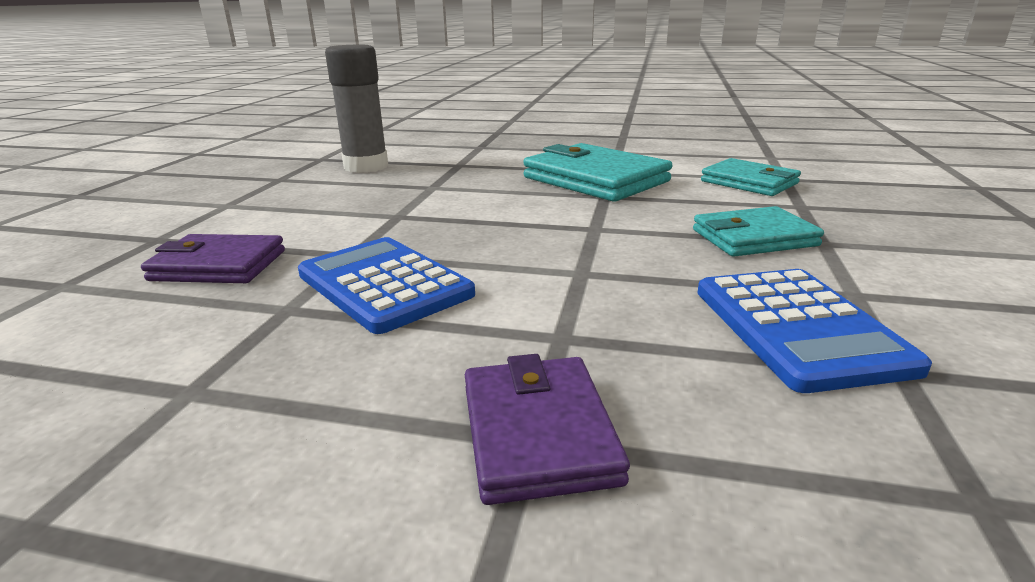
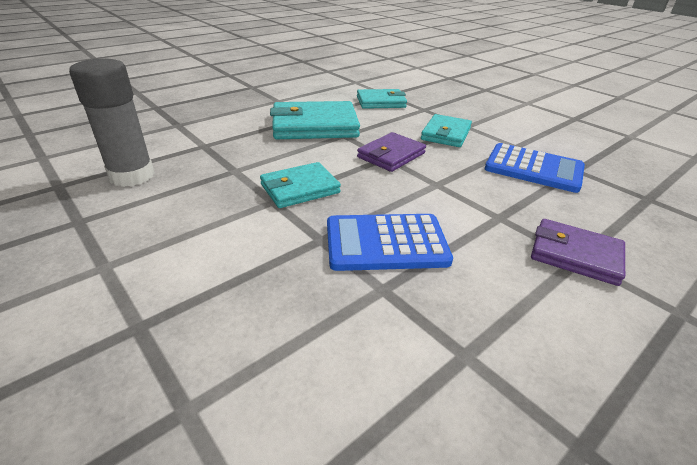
camera: 55 degrees left, 10 degrees up
(218, 265) = (263, 302): purple wallet -> purple wallet (391, 155)
(440, 217) = (300, 189): none -> turquoise wallet

